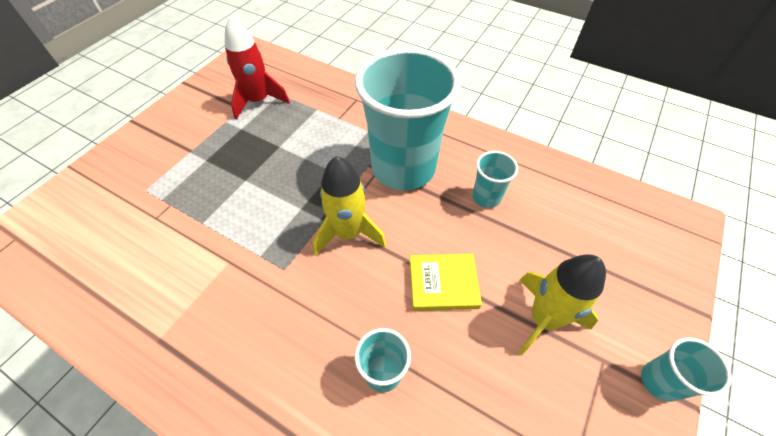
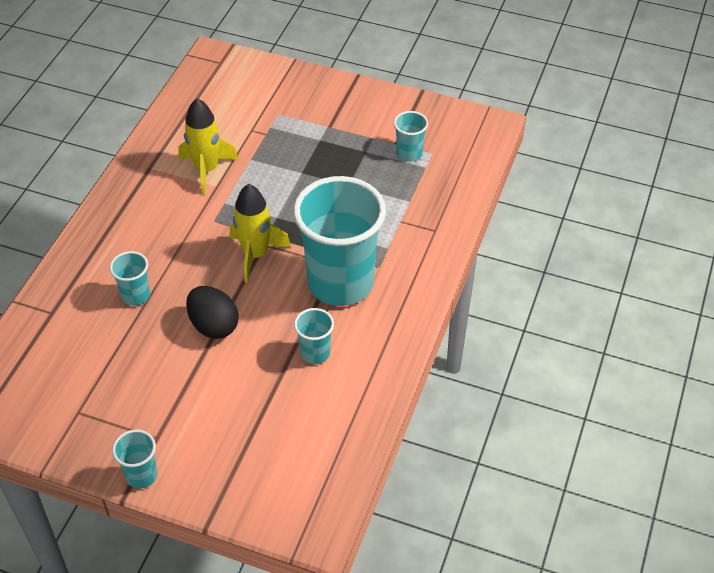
camera: 80 degrees right, 5 degrees down
(259, 101) = (409, 154): red rocket -> turquoise cup
(443, 284) = (213, 326): yellow book -> black egg
(543, 319) = (189, 397): yellow rocket -> yellow rocket (207, 170)

